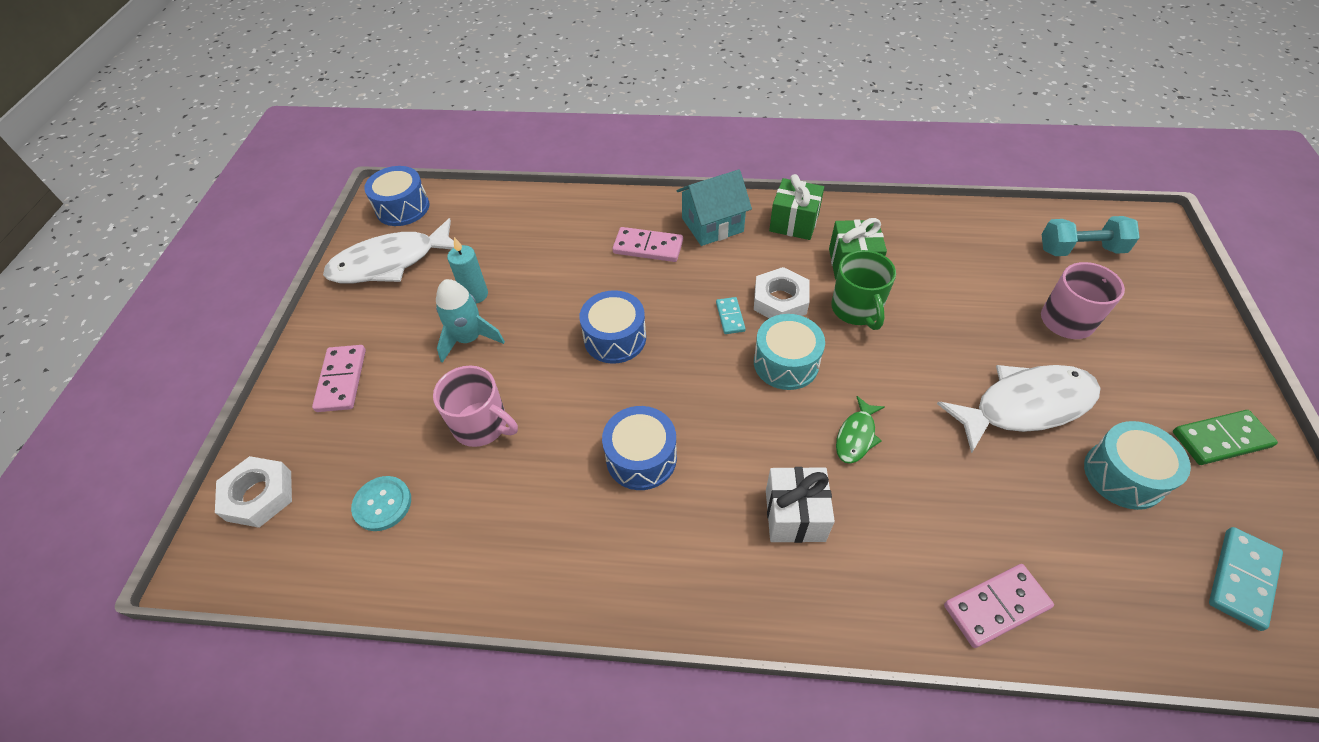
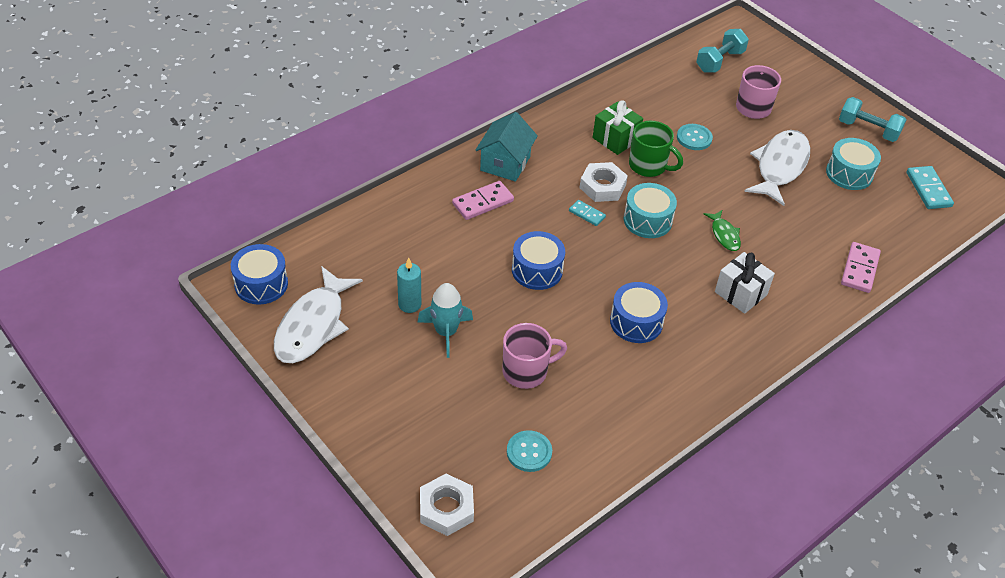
camera: 50 degrees left, 5 degrees down
(342, 380) = (397, 414): pink domino -> none
(794, 223) = (553, 133): green gift -> none
(947, 311) = (694, 138): none -> turquoise button
(1220, 439) = (868, 130): green domino -> turquoise dumbbell

